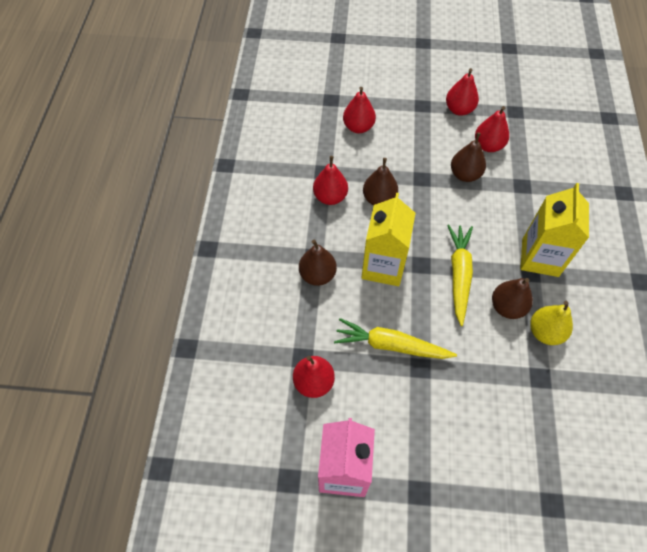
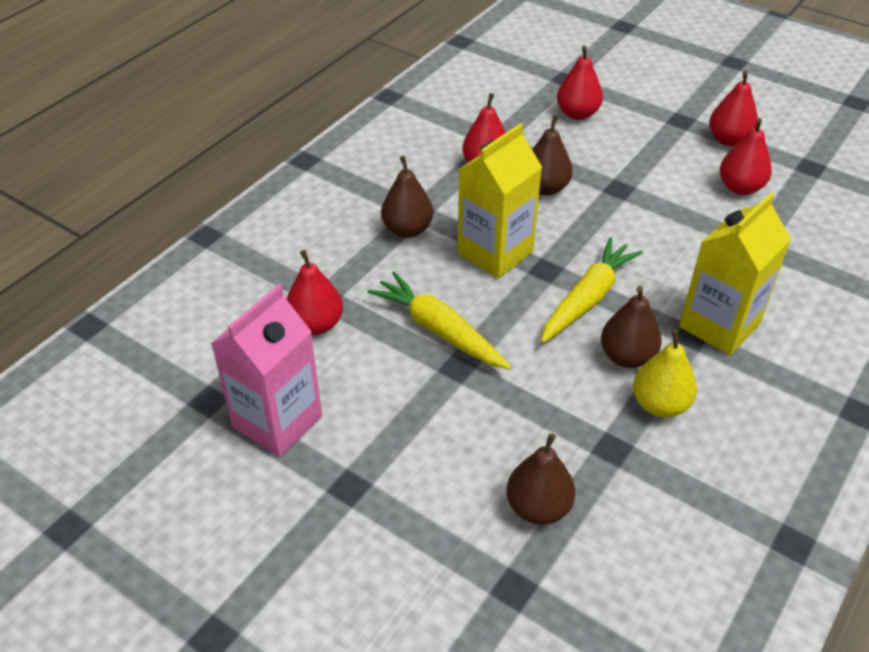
camera: 30 degrees right, 15 degrees down
(465, 175) = (682, 205): brown pear -> brown pear (538, 508)

